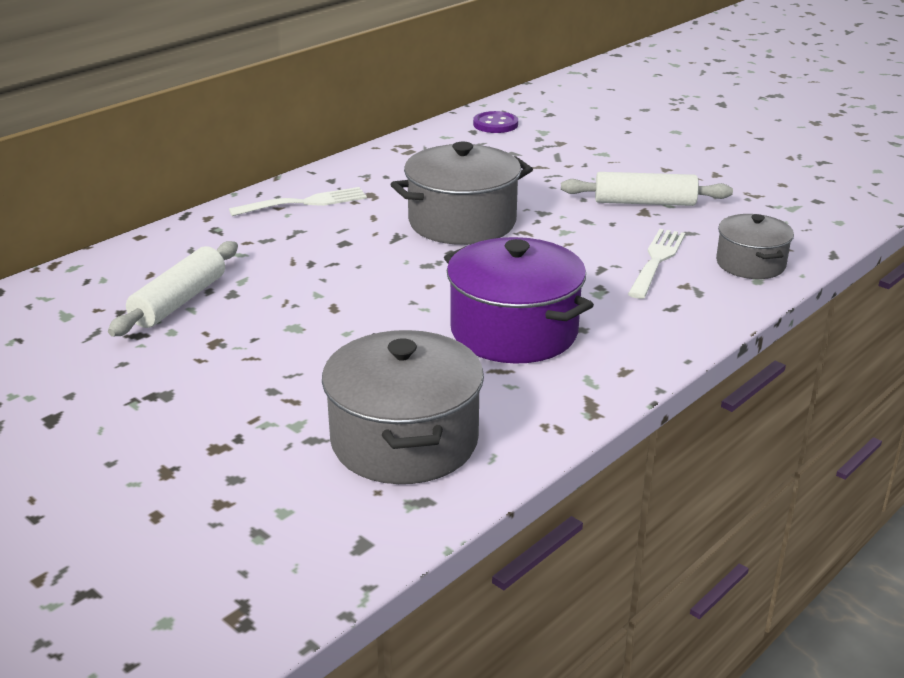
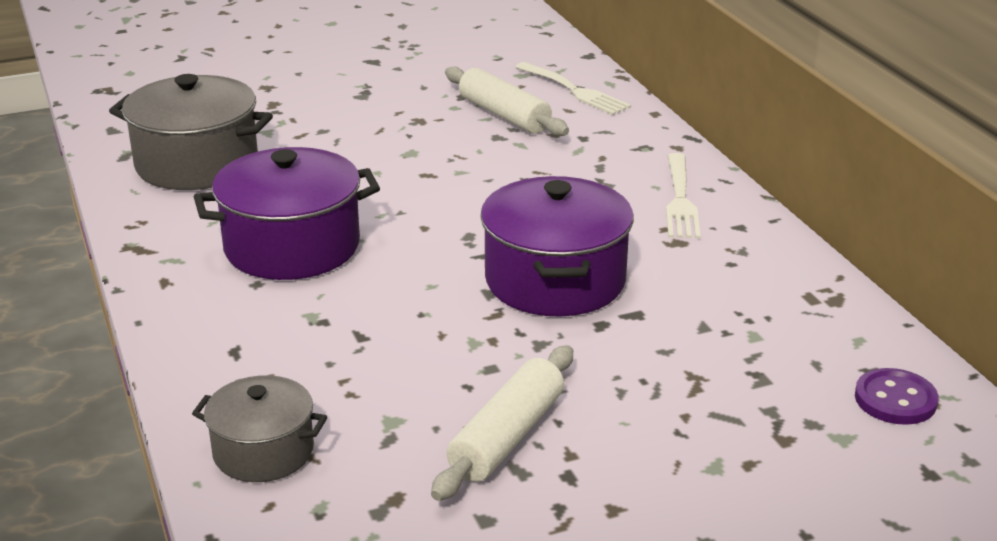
camera: 115 degrees right, 0 degrees up
(462, 222) = (555, 280): grey pot -> purple pot
(657, 260) = (341, 382): white fork -> white fork (574, 91)

